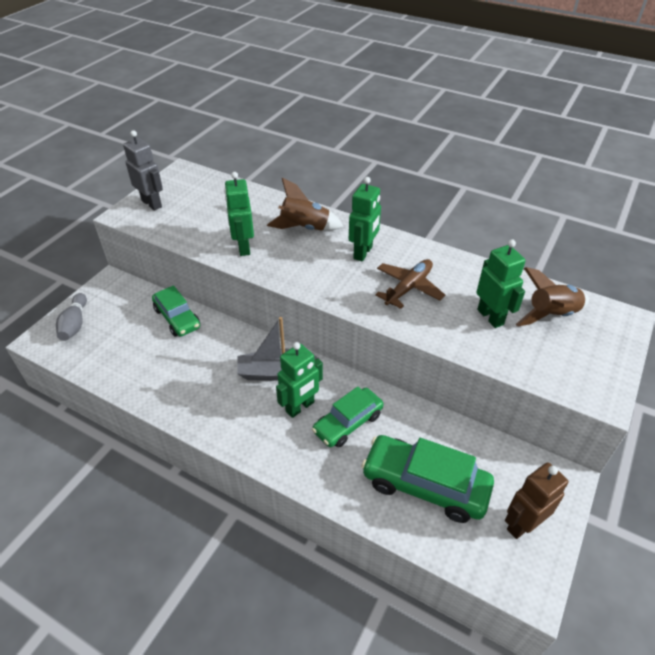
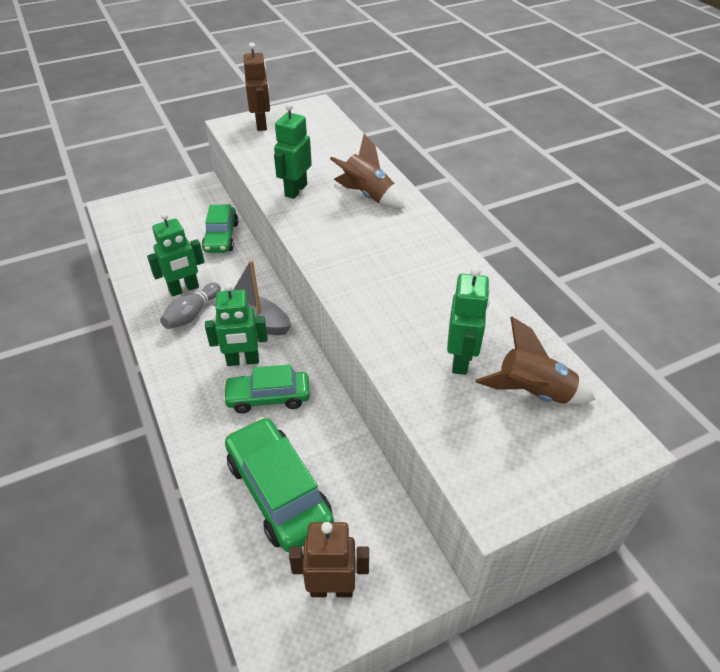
camera: 35 degrees right, 0 degrees up
(75, 324) = (145, 207): grey bowling pin -> grey bowling pin (192, 314)
(152, 204) = (262, 124): grey robot -> brown robot
(363, 253) = (398, 241): green robot -> green robot (184, 289)
(409, 288) = (407, 292): brown plane -> none

